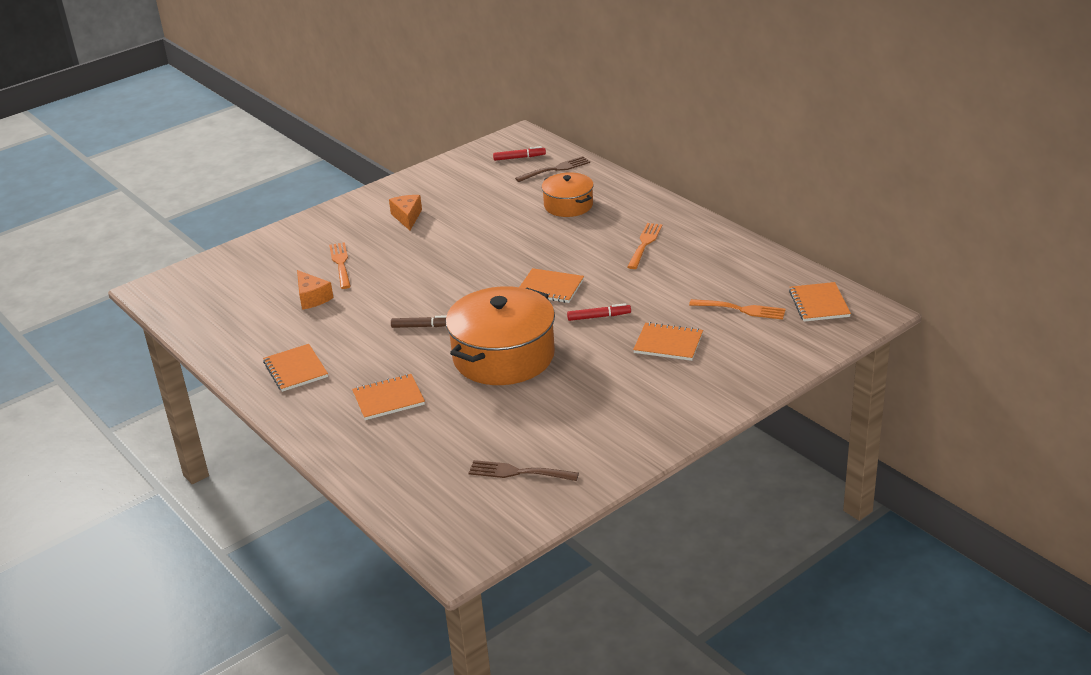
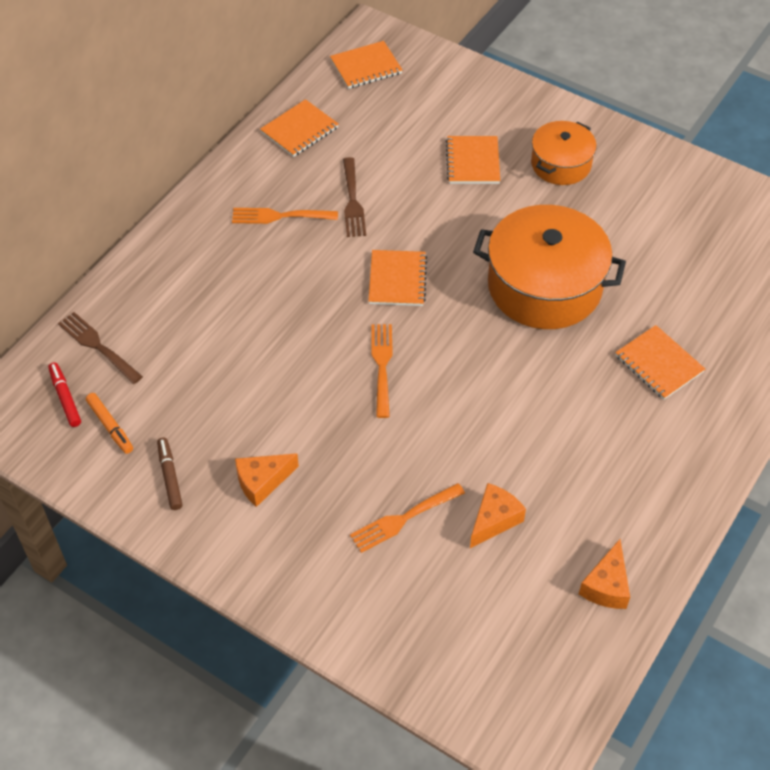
camera: 110 degrees left, 20 degrees up
(228, 334) = (606, 585): none -> orange cheese
(296, 369) = (646, 475): orange notebook -> orange notebook (299, 130)
(423, 326) = (515, 377): brown marker -> brown marker (170, 476)
(487, 171) = (110, 426): none -> orange marker
(518, 472) = (718, 226): brown fork -> brown fork (352, 201)
(568, 205) = (198, 308): orange pot -> orange pot (561, 164)
(599, 317) = (443, 224): red marker -> none
(741, 309) = (393, 118): orange fork -> orange fork (382, 366)

